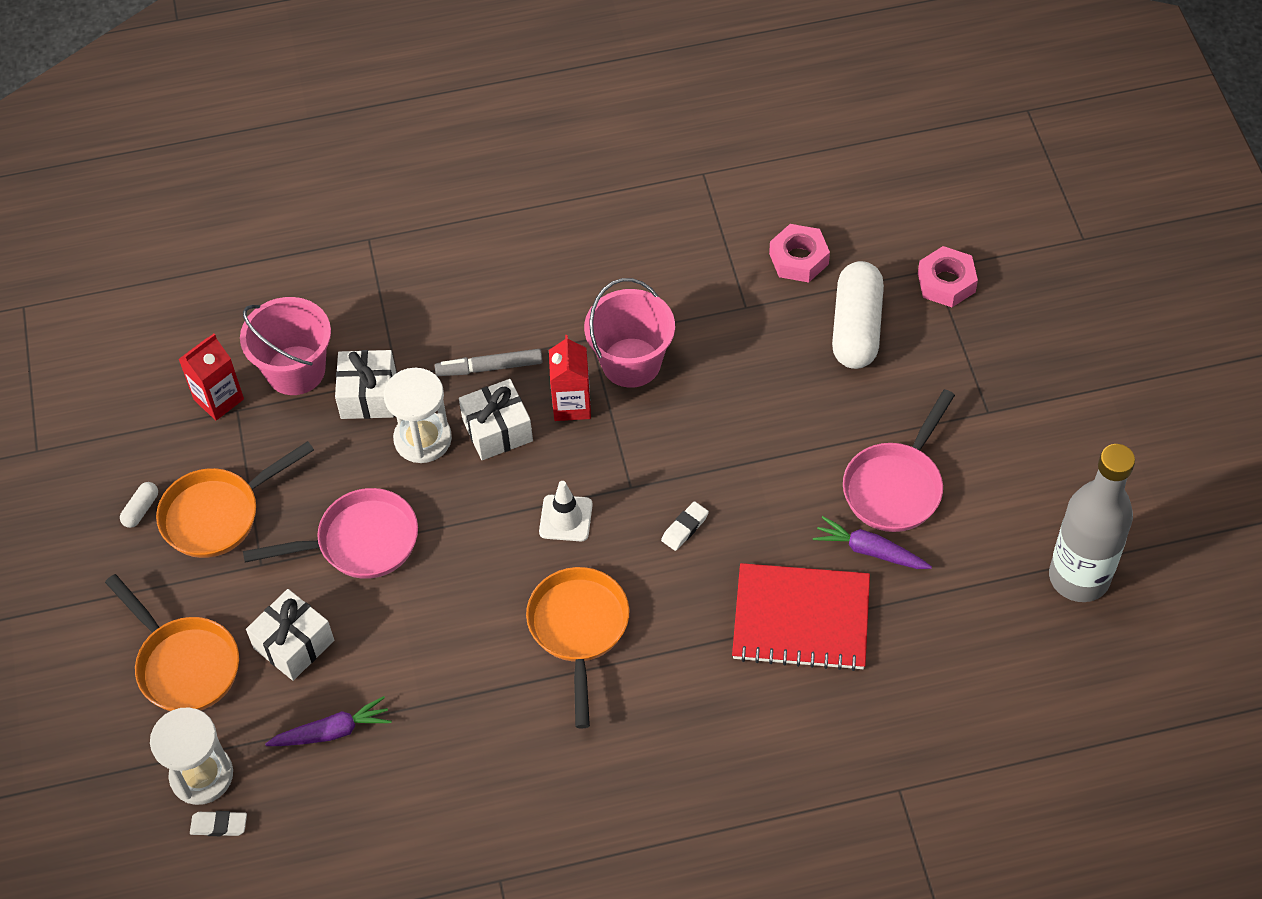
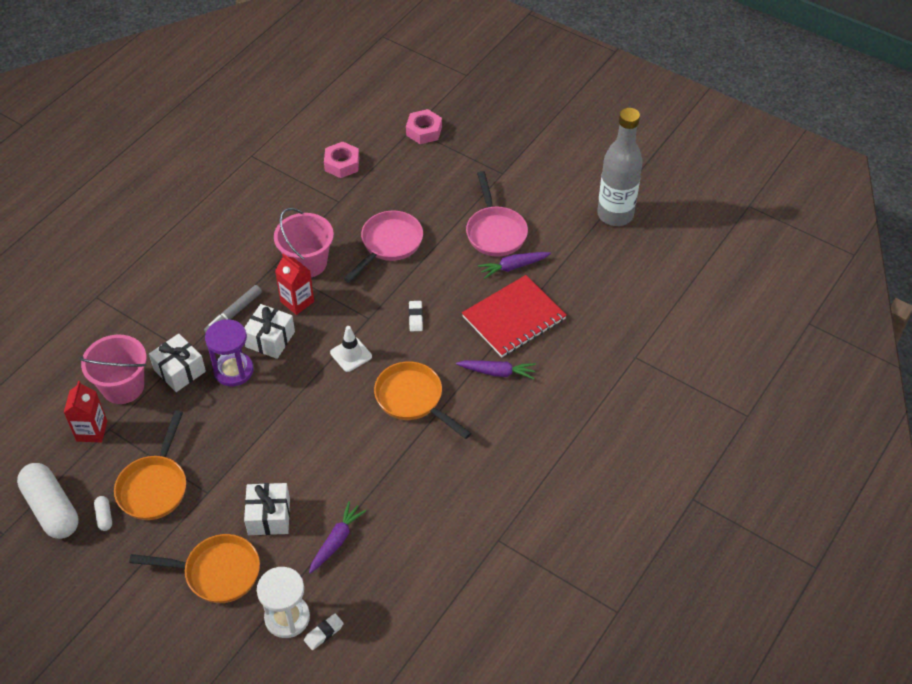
camera: 45 degrees left, 5 degrees down
(360, 542) = (252, 442): pink pan -> pink pan (389, 244)
(423, 439) = (233, 370): white hourglass -> purple hourglass
(709, 674) = (497, 372): none -> purple carrot
(856, 327) = (402, 176): white capsule -> white capsule (51, 509)

